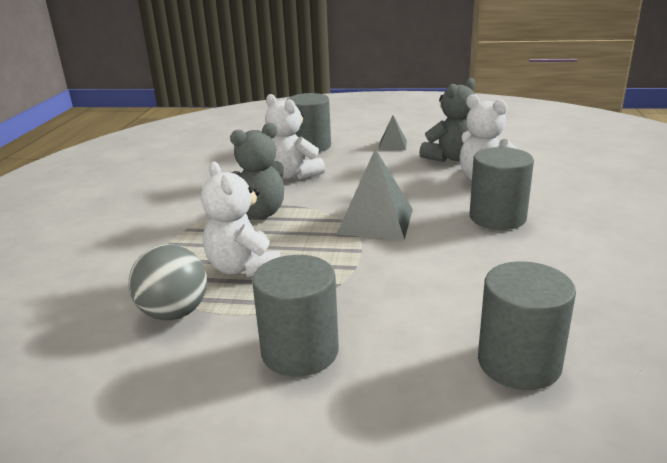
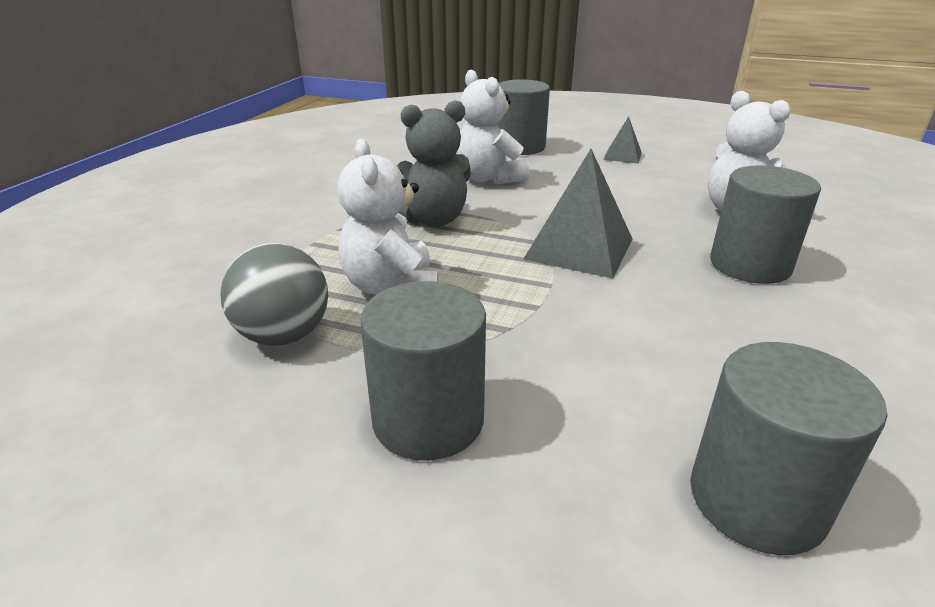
camera: 10 degrees right, 5 degrees up
(450, 157) = (696, 179): grey teddy bear -> none

